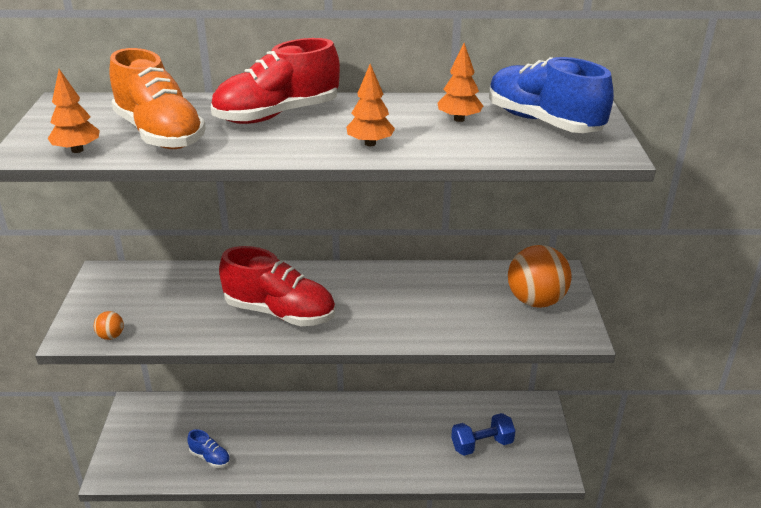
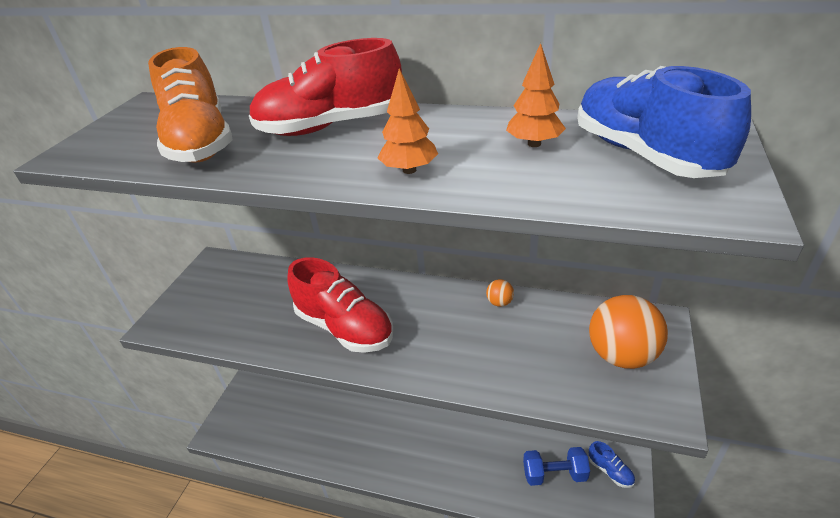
camera: 20 degrees right, 5 degrees up
(77, 150) = (112, 156): orange tree -> none
(111, 336) = (187, 330): orange ball -> orange ball (499, 302)
(210, 458) = (300, 434): blue shoe -> blue shoe (610, 471)

